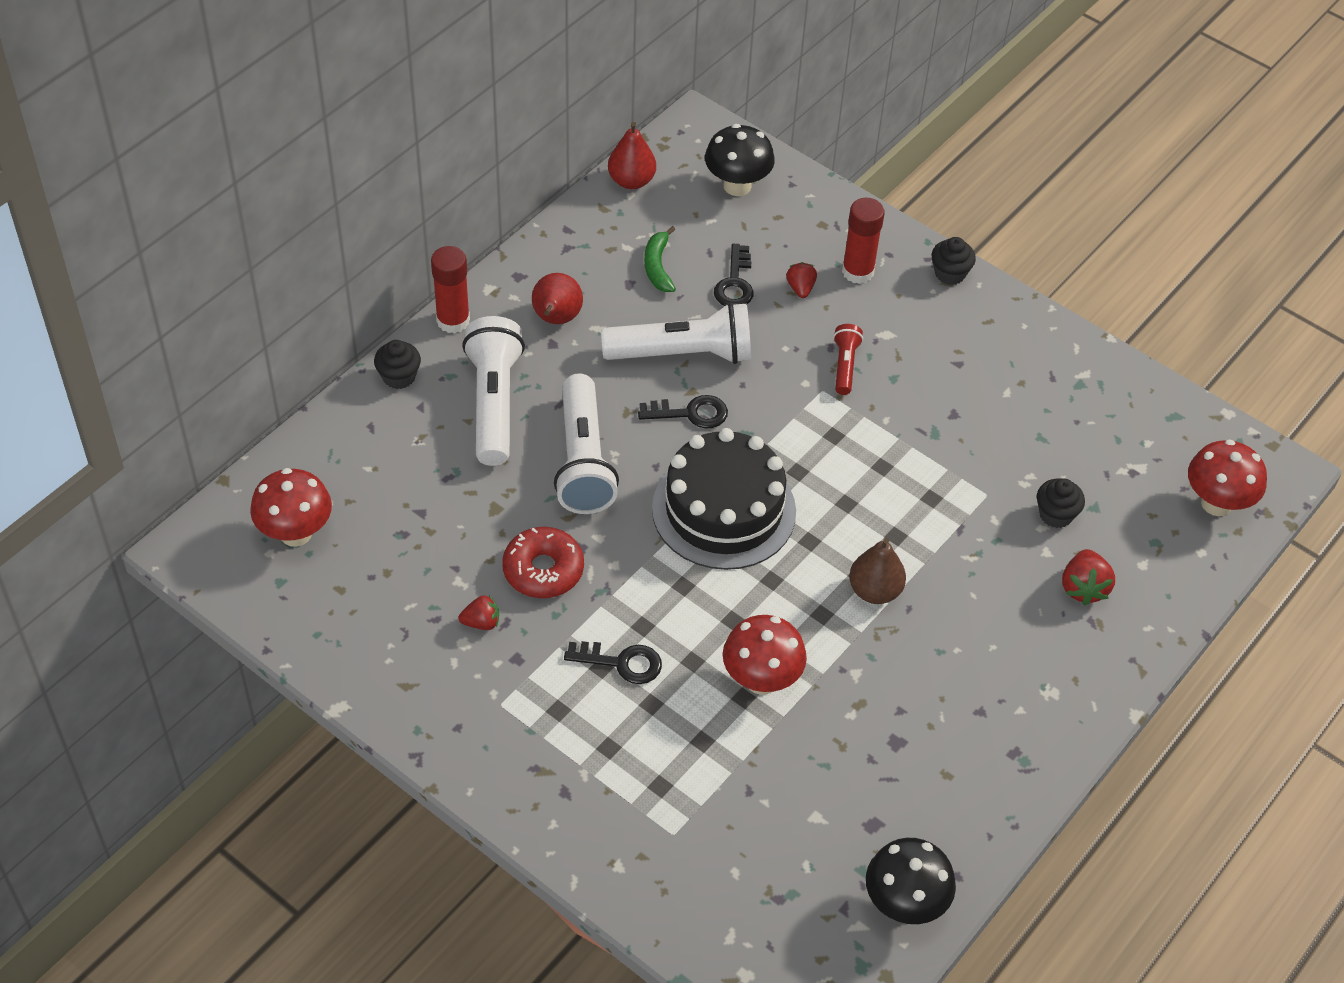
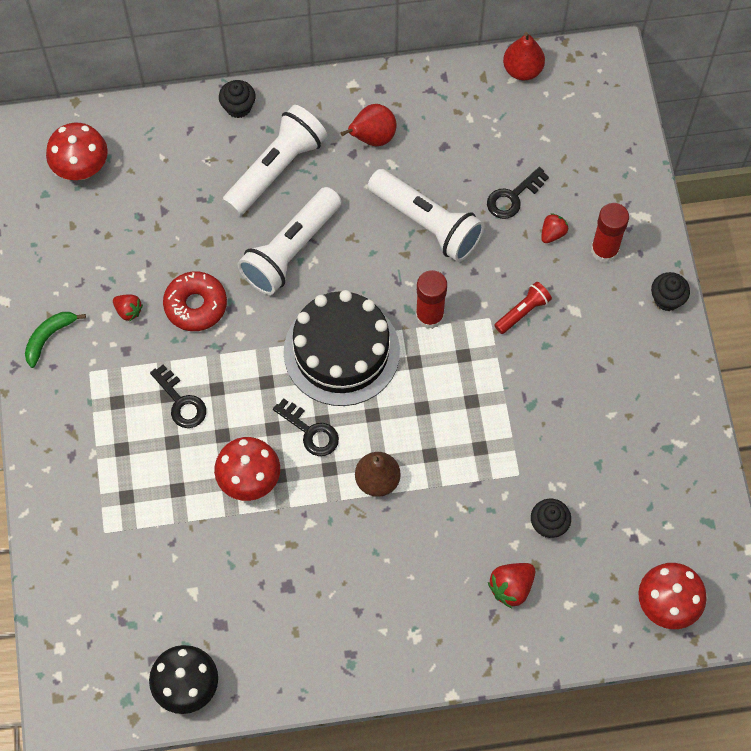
camera: 45 degrees right, 15 degrees up
(453, 320) = (308, 91): red glue stick -> red glue stick (429, 316)
(658, 266) = (475, 147): green banana -> green banana (49, 337)
(690, 413) = (388, 269): black key -> black key (310, 431)
(737, 186) = (590, 125): black mushroom -> none

